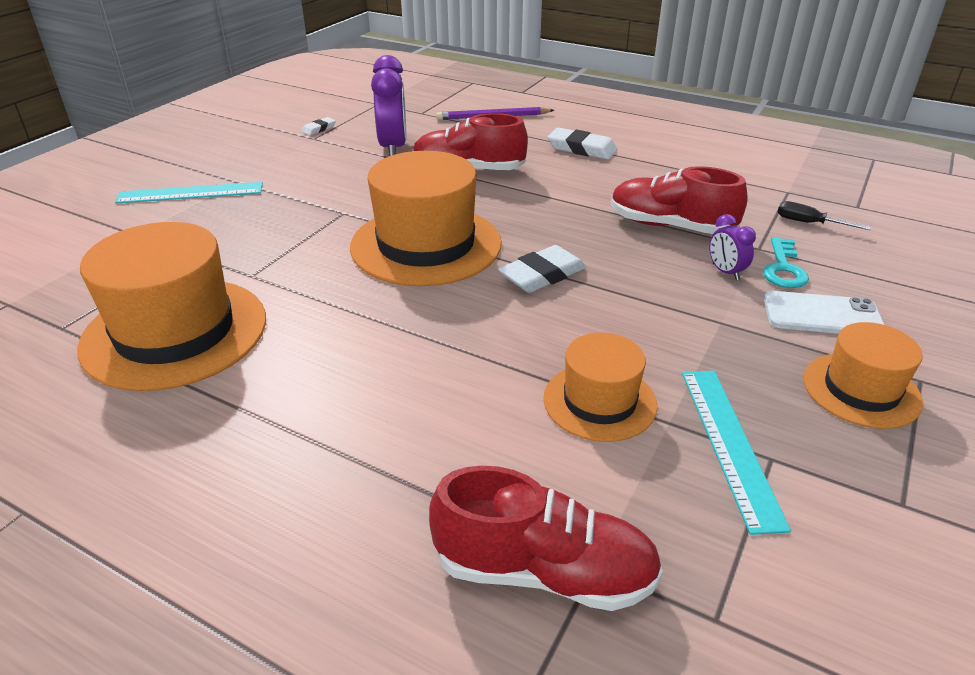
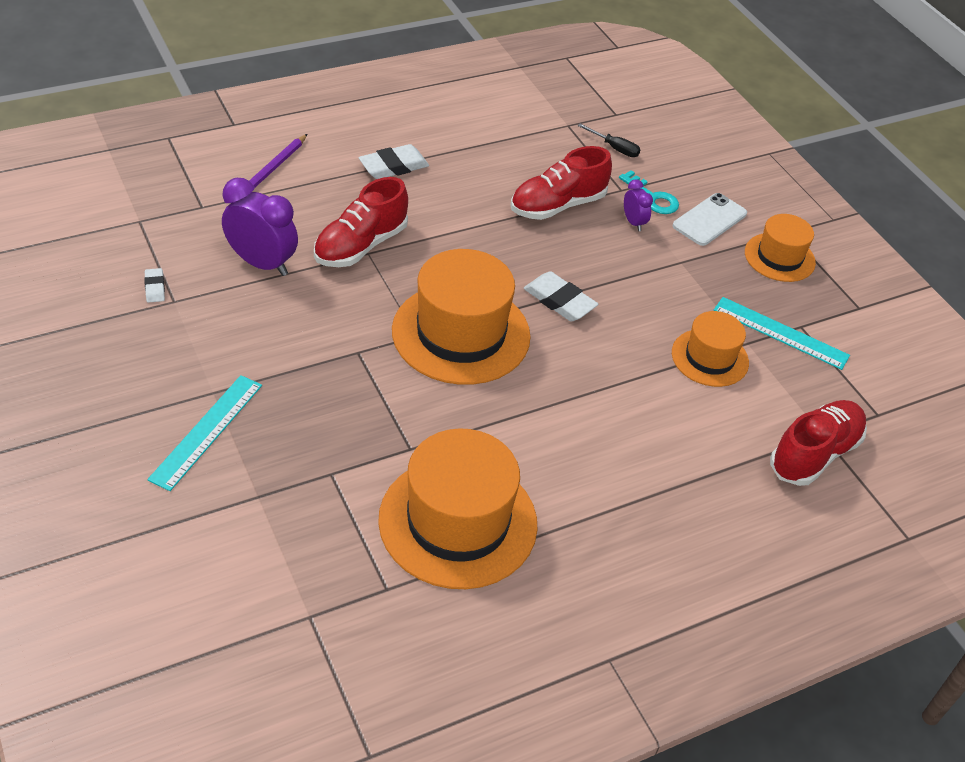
camera: 60 degrees left, 10 degrees up
(542, 275) = (559, 301): white eraser -> white eraser turned 45 degrees counterclockwise
(725, 272) = (633, 222): purple clock -> purple clock turned 120 degrees counterclockwise
(809, 223) = (614, 148): black screwdriver -> black screwdriver turned 120 degrees counterclockwise

